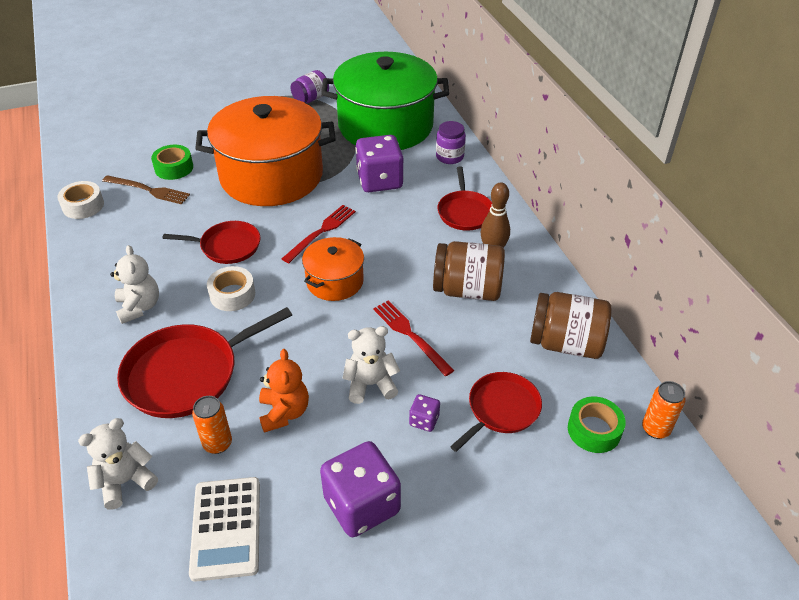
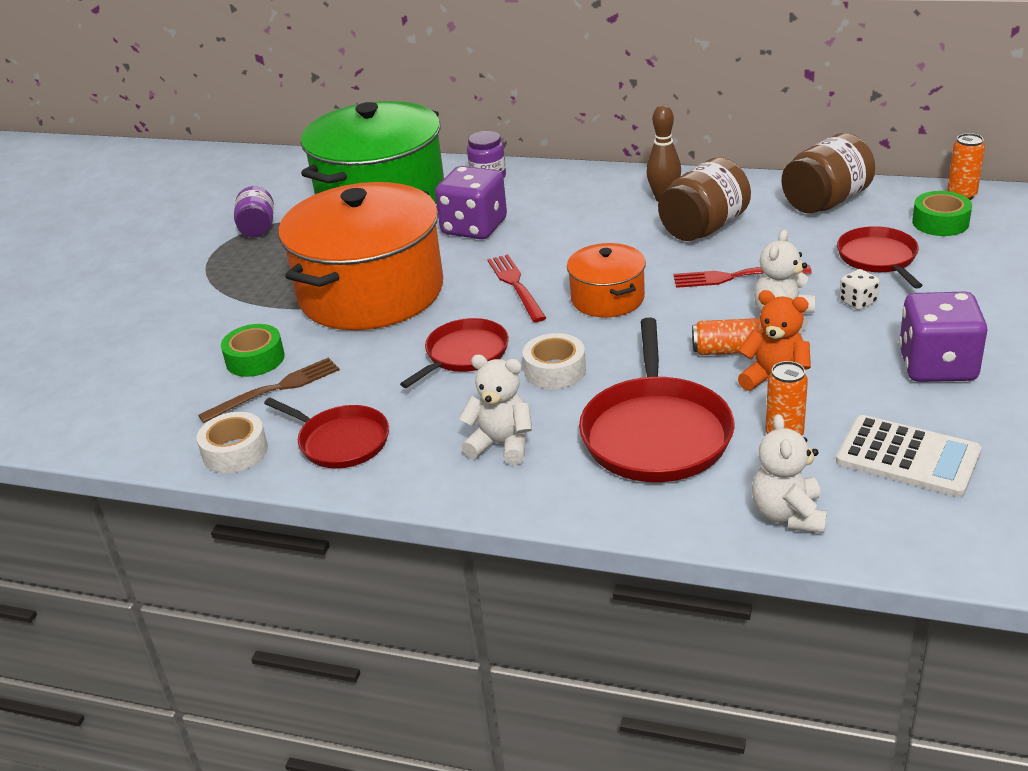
camera: 50 degrees left, 10 degrees down
(308, 371) = (729, 350): none -> orange can
(424, 420) = (858, 302): purple dice -> white dice
(465, 212) = (587, 195): red pan -> red pan (340, 441)

